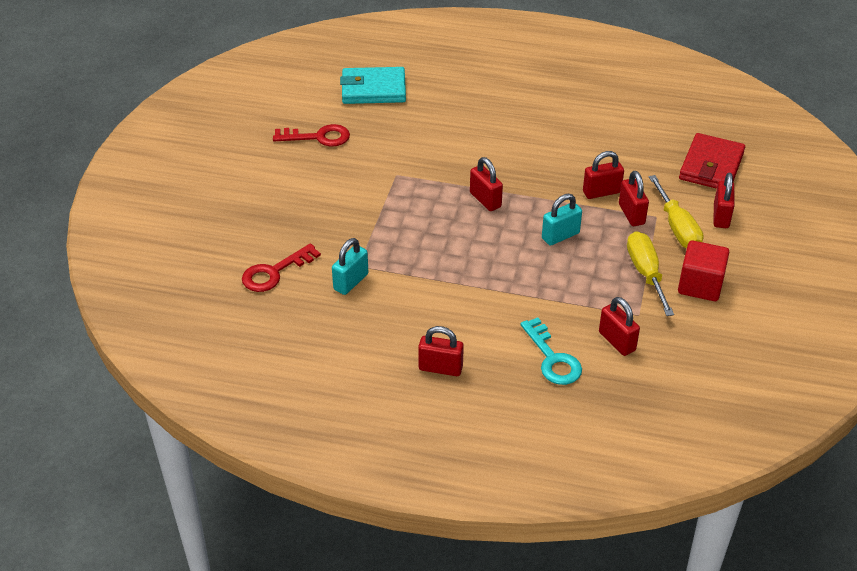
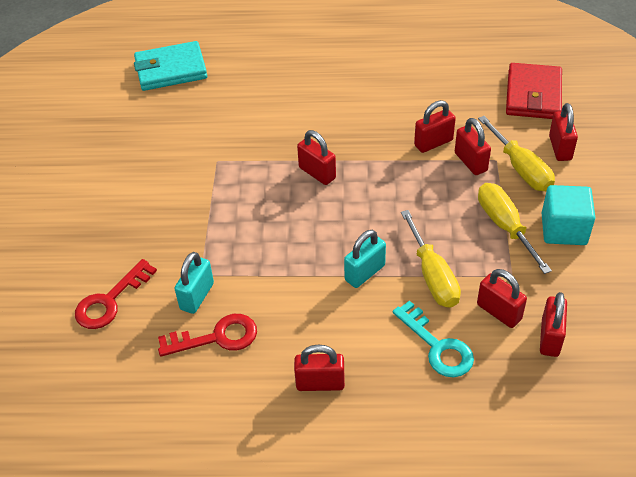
camera: 10 degrees left, 5 degrees up
(318, 137) = (124, 133): red key -> red key (216, 337)
(560, 236) = (405, 200): turquoise padlock -> turquoise padlock (365, 273)
(566, 302) = (432, 276): none -> yellow screwdriver
(656, 370) = (550, 338): none -> red padlock
(700, 285) = (563, 229): red cube -> turquoise cube

